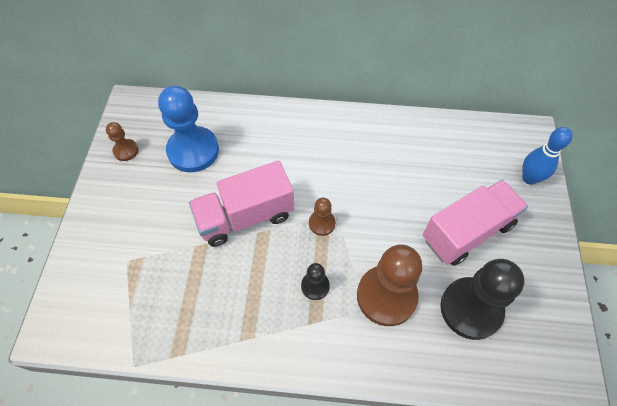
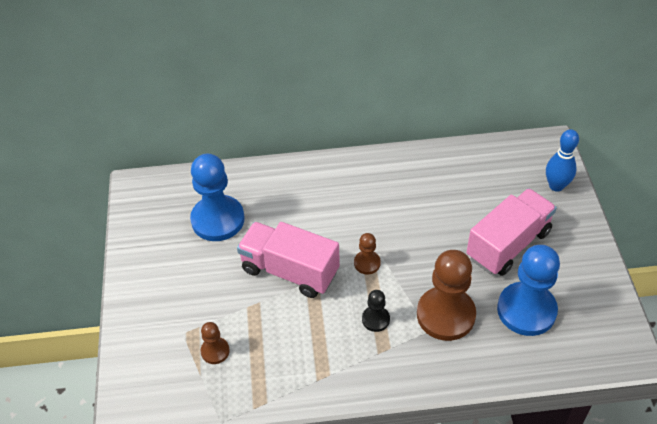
camera: 10 degrees left, 10 degrees down
(126, 150) = (147, 232): brown pawn -> brown pawn (215, 351)
(245, 216) = (290, 271): pink truck -> pink truck turned 60 degrees clockwise
(471, 309) = (526, 310): black pawn -> blue pawn

